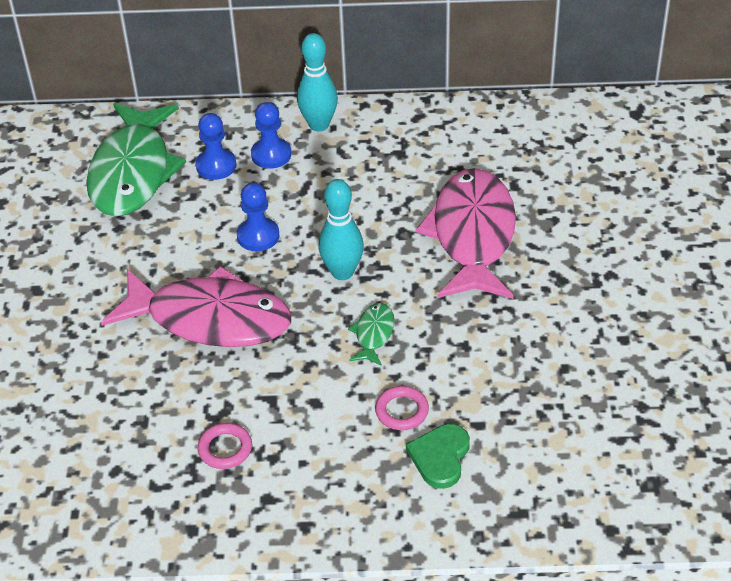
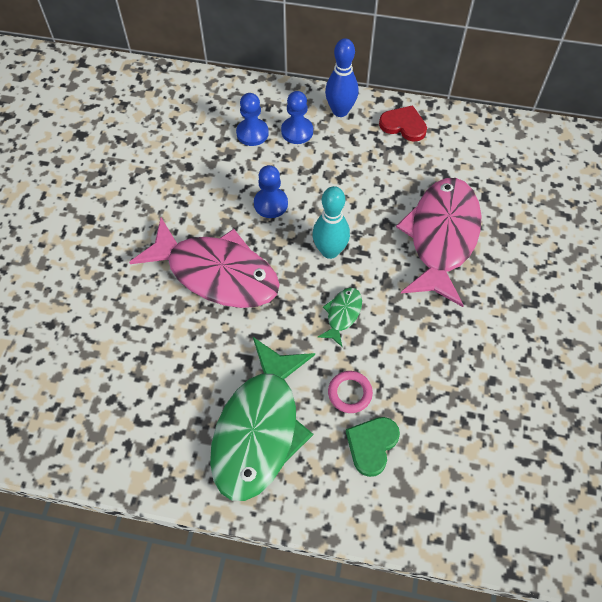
camera: 10 degrees right, 15 degrees up
(133, 172) = (187, 127): green fish -> green fish (259, 429)
(225, 449) = (201, 398): pink ring -> none
(319, 125) = (340, 111): turquoise bowling pin -> blue bowling pin
(400, 127) = (403, 125): none -> red heart

